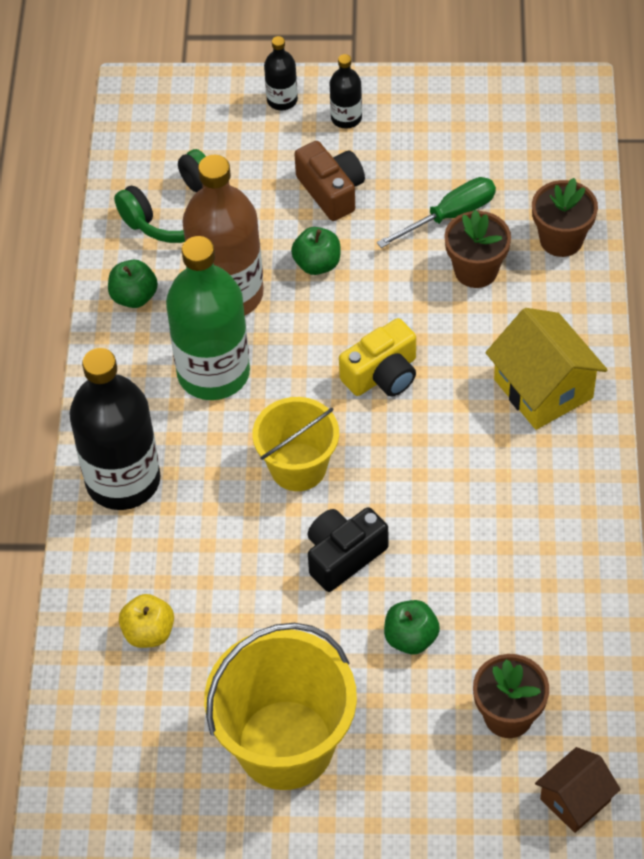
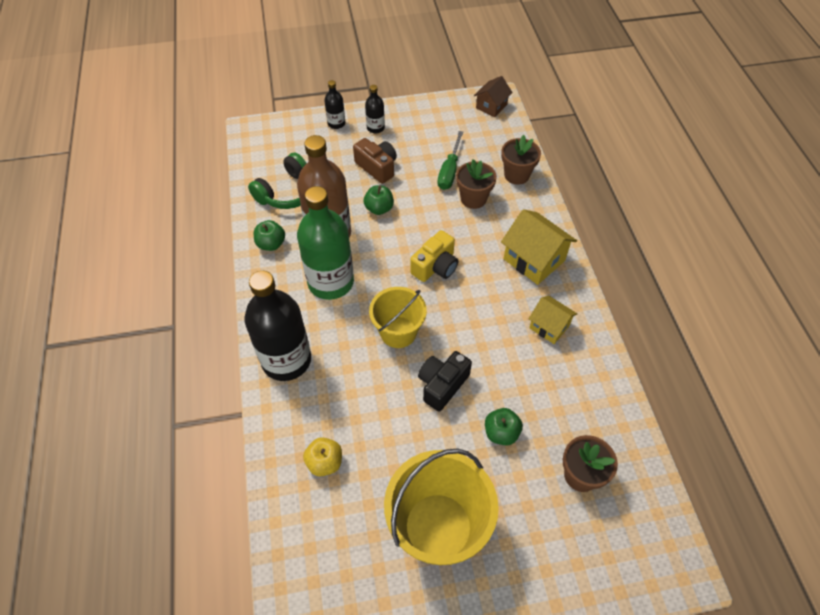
camera: 15 degrees left, 0 degrees up
(450, 216) = (449, 171): green screwdriver -> green screwdriver turned 150 degrees clockwise
(532, 498) = (549, 326): none -> yellow house
(575, 800) = (644, 528): brown house -> brown house (491, 106)

